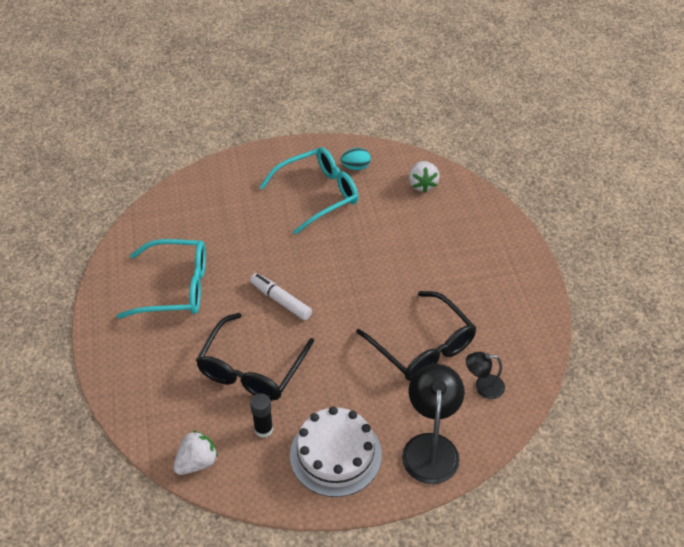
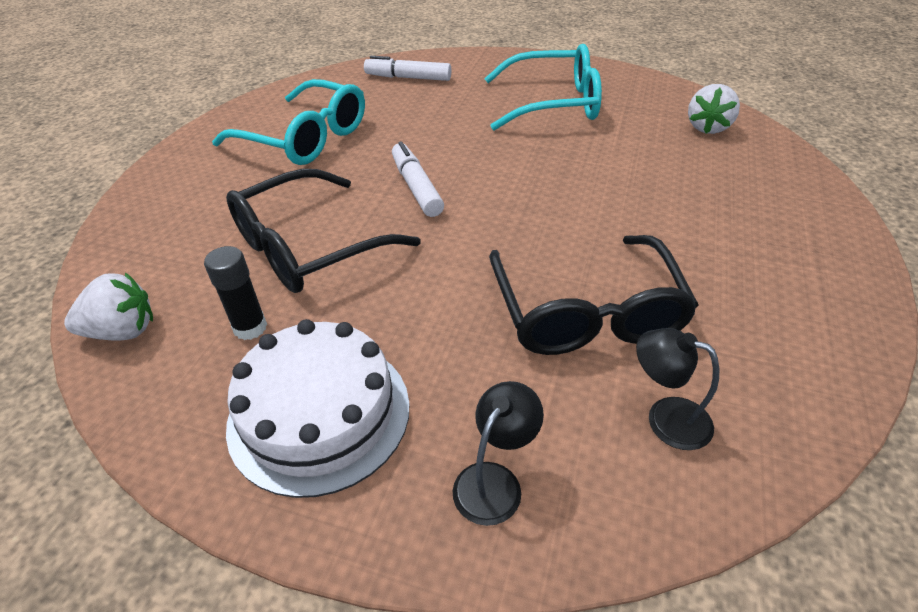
camera: 30 degrees right, 5 degrees down
(201, 202) = (408, 78): none -> white marker
(355, 167) = (622, 92): turquoise egg -> none
(430, 447) = (495, 481): black lamp -> black lamp, size x0.55

